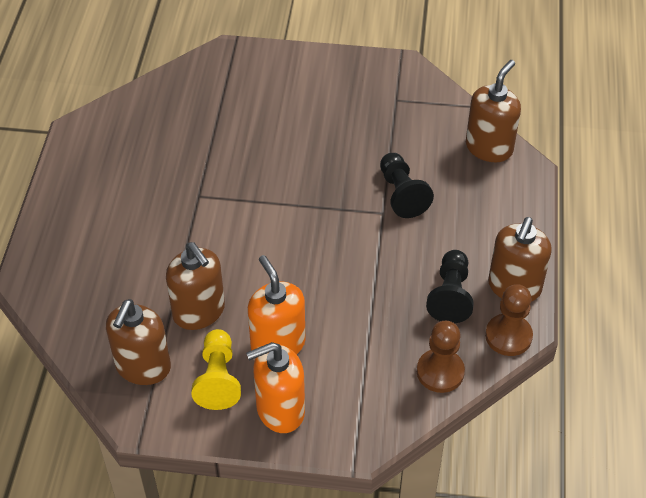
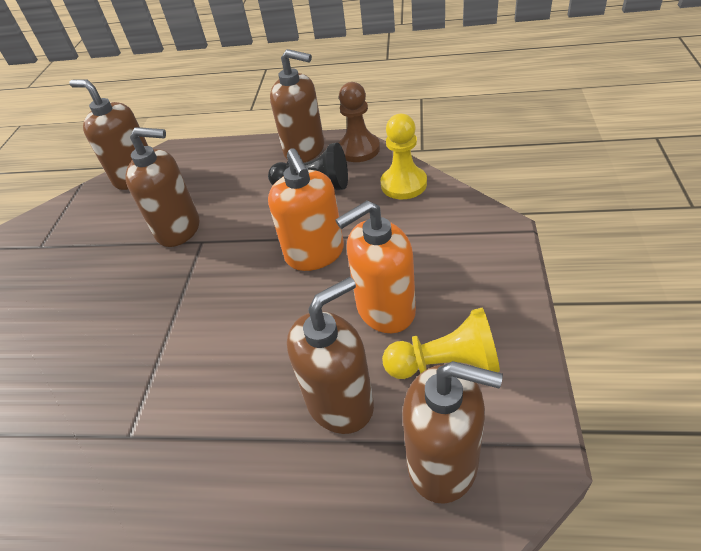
camera: 85 degrees left, 5 degrees down
(280, 410) = (477, 296): orange soap dispenser -> orange soap dispenser (315, 254)
(402, 194) = (179, 229): black pawn -> brown soap dispenser
(440, 372) = (403, 184): brown pawn -> yellow pawn

